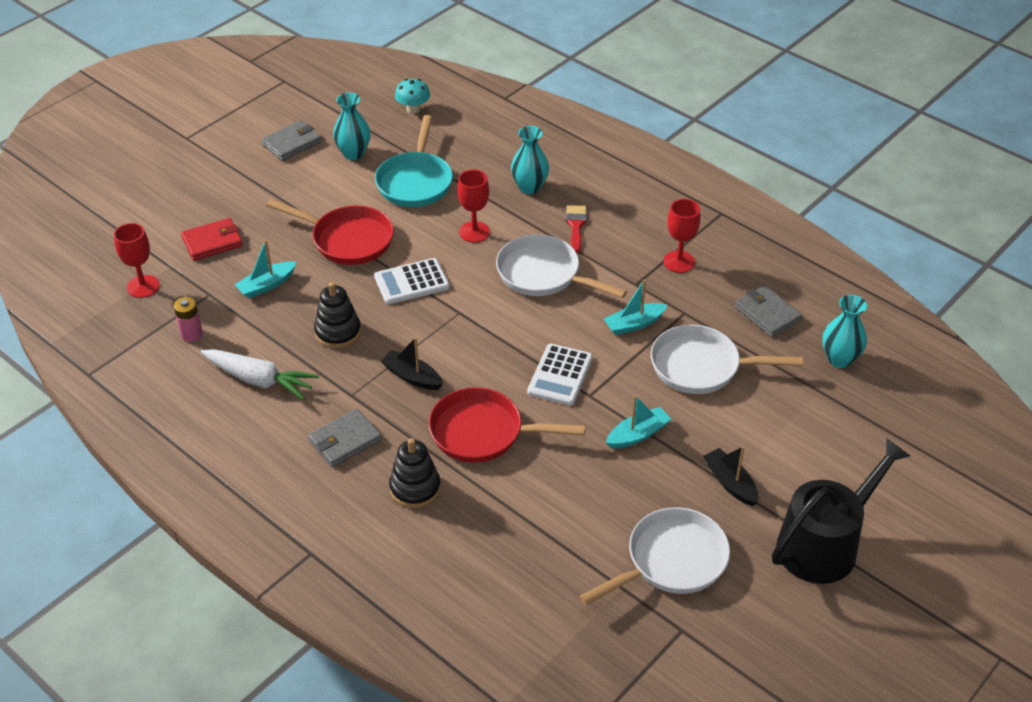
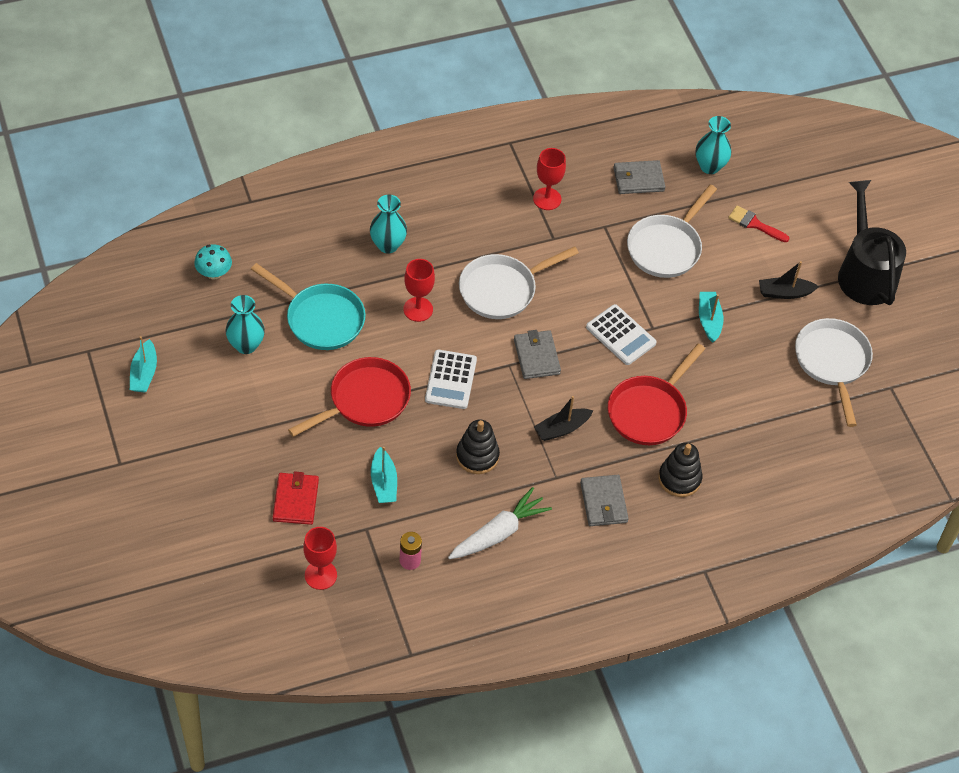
camera: 65 degrees left, 10 degrees up
(292, 143) = (194, 385): grey wallet -> grey wallet (536, 356)
(576, 226) = (459, 240): red brush -> red brush (754, 224)
(634, 324) = (596, 263): turquoise boat -> turquoise boat (144, 373)

